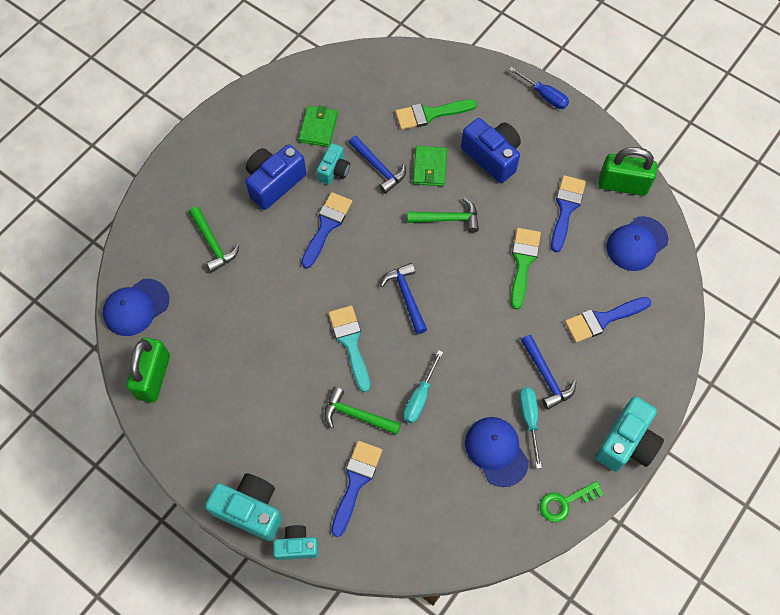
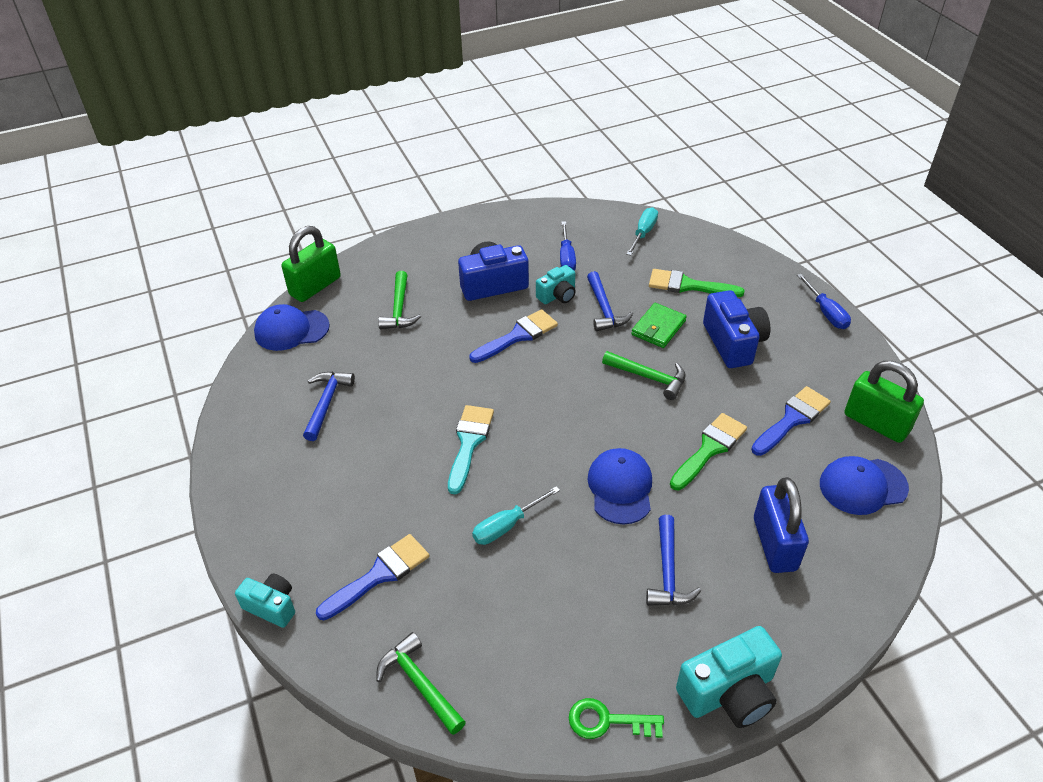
camera: 30 degrees right, 20 degrees down
(154, 377) = (260, 390): green padlock -> green padlock (315, 286)
(250, 509) = (254, 547): turquoise camera -> none
(318, 128) = (566, 258): green wallet -> blue screwdriver
(357, 415) = (427, 512): green hammer -> green hammer (420, 684)
(406, 296) = (557, 427): blue hammer -> blue hammer (326, 403)
(496, 451) = (557, 621): blue cap -> blue cap (620, 488)
(529, 419) = (619, 607): turquoise screwdriver -> turquoise screwdriver (643, 233)
(602, 319) = (774, 544): blue brush -> blue padlock

